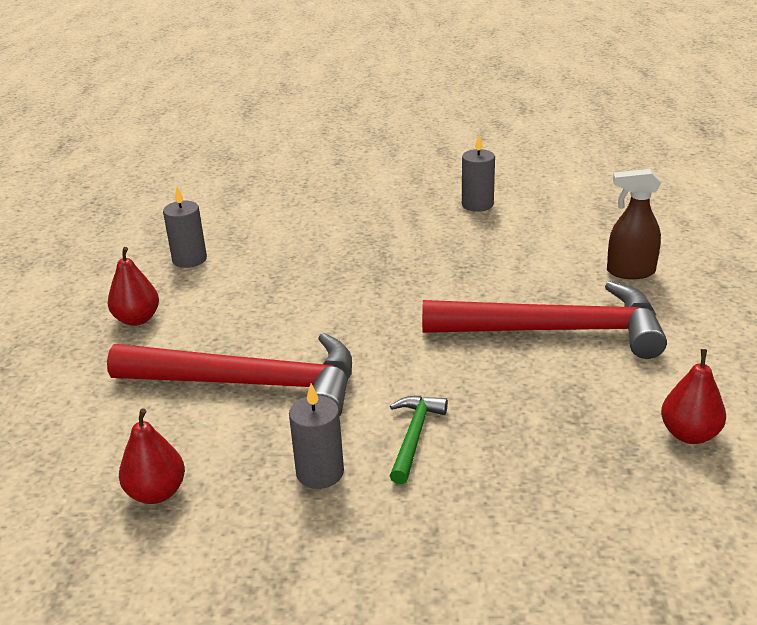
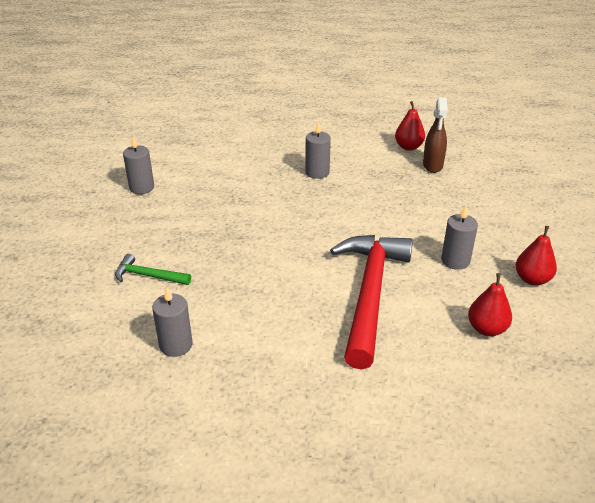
camera: 90 degrees left, 5 degrees up
(137, 319) = (275, 369): red pear -> red pear (532, 279)
(414, 436) = (419, 226): green hammer -> green hammer (148, 276)
(556, 331) = (317, 172): red hammer -> grey candle
(630, 272) = (256, 142): brown spray bottle -> brown spray bottle (432, 165)

